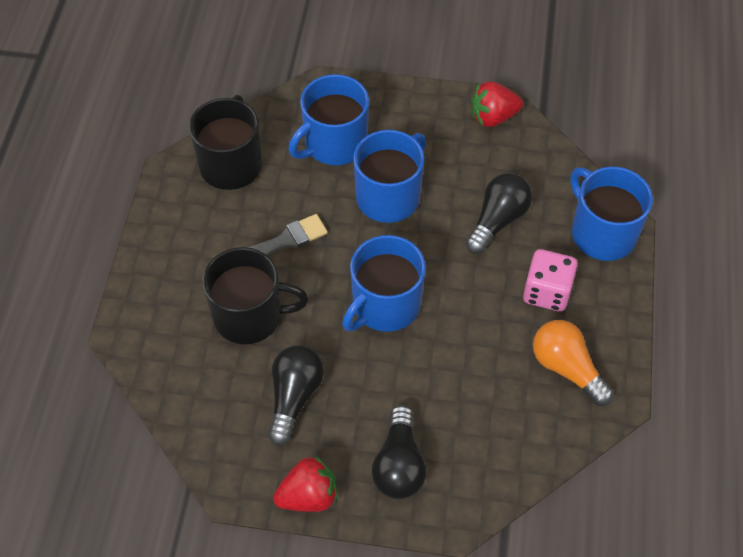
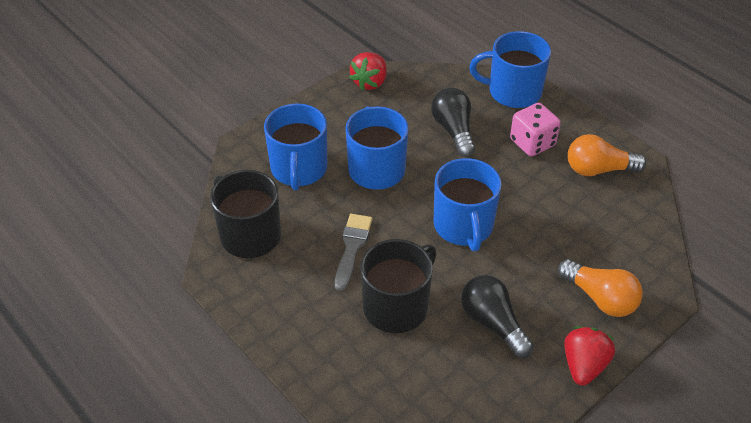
camera: 50 degrees left, 10 degrees down
(399, 465) = (600, 298): black light bulb -> orange light bulb

